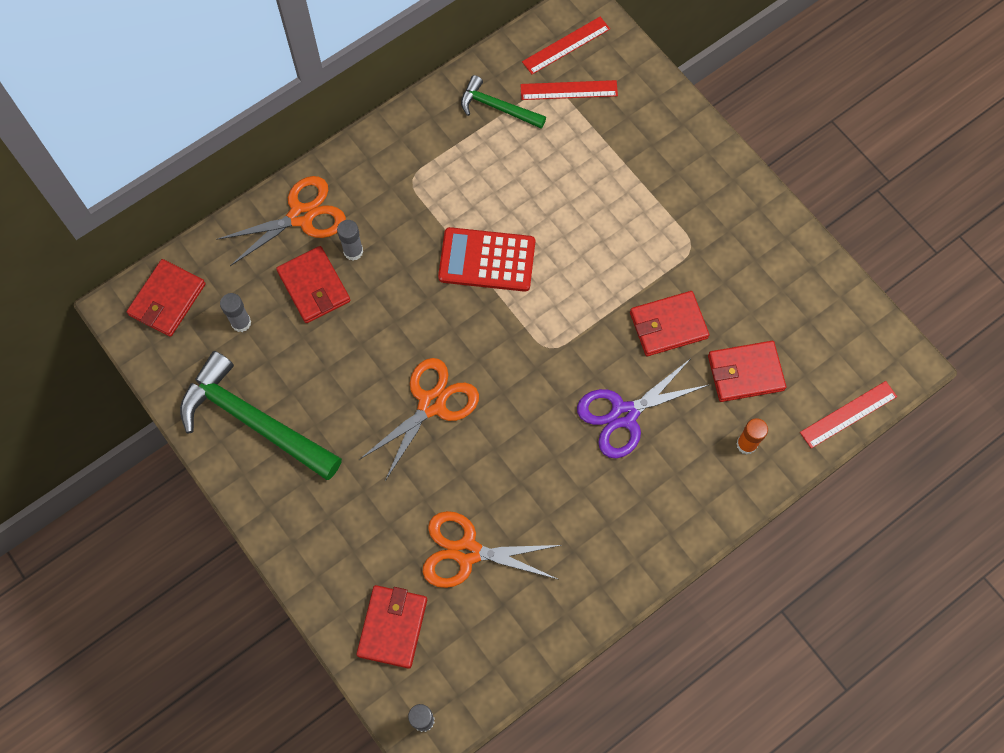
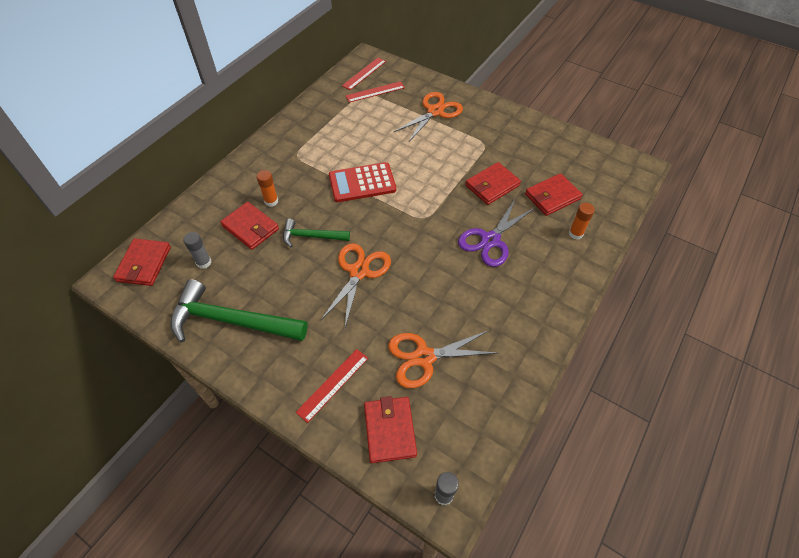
camera: 20 degrees left, 15 degrees down
(301, 216) = (229, 192): orange scissors -> orange scissors (435, 111)
(353, 251) = (271, 201): grey glue stick -> orange glue stick
(497, 107) = (336, 109): green hammer -> green hammer (311, 236)
(848, 414) = (625, 200): red ruler -> red ruler (333, 384)

